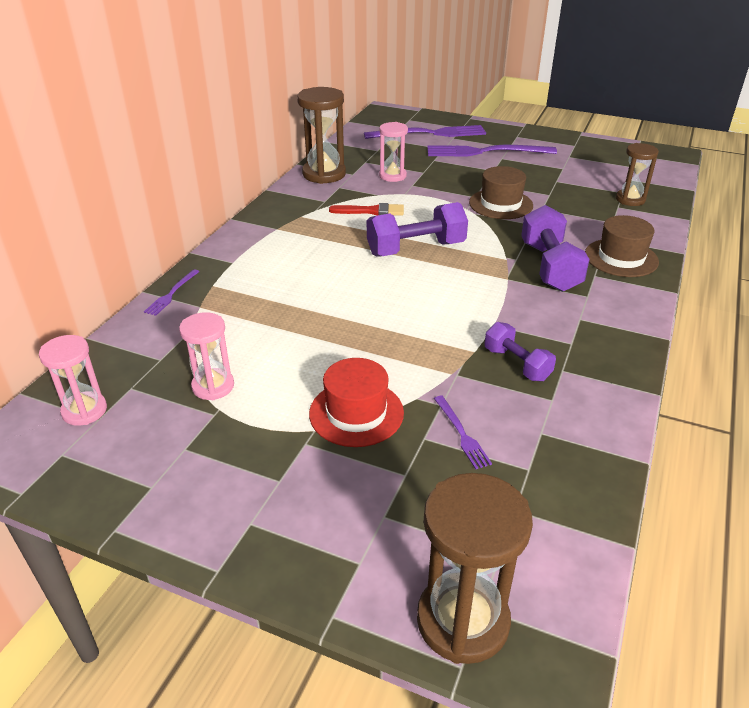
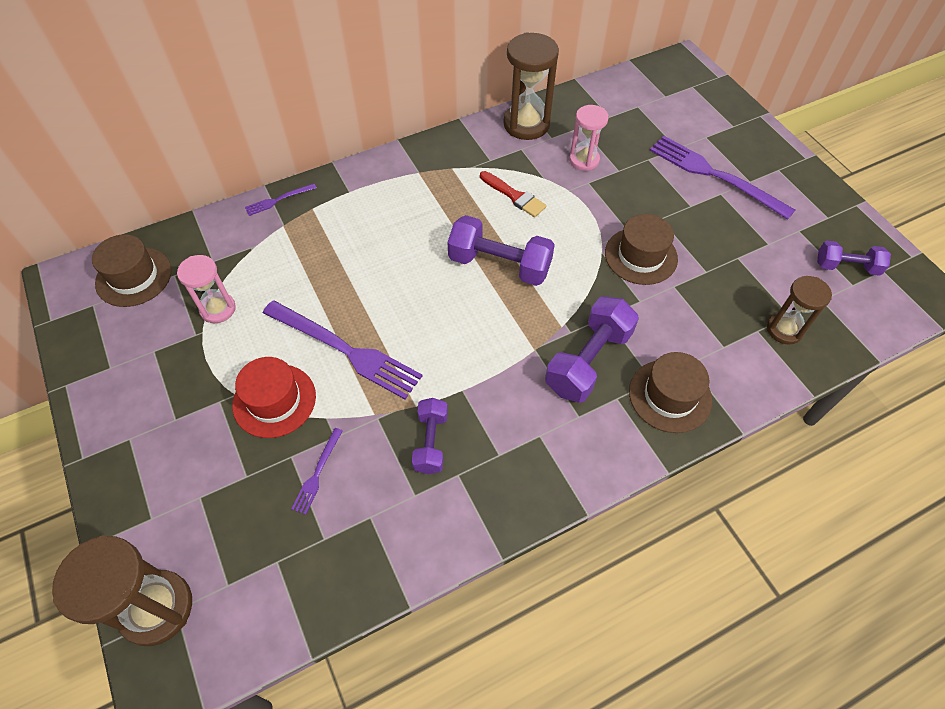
camera: 40 degrees right, 20 degrees up
(84, 411) = (134, 277): pink hourglass -> brown hat
(429, 134) = (688, 118): purple fork -> purple fork (345, 350)
(616, 160) = (846, 266): none -> purple dumbbell

